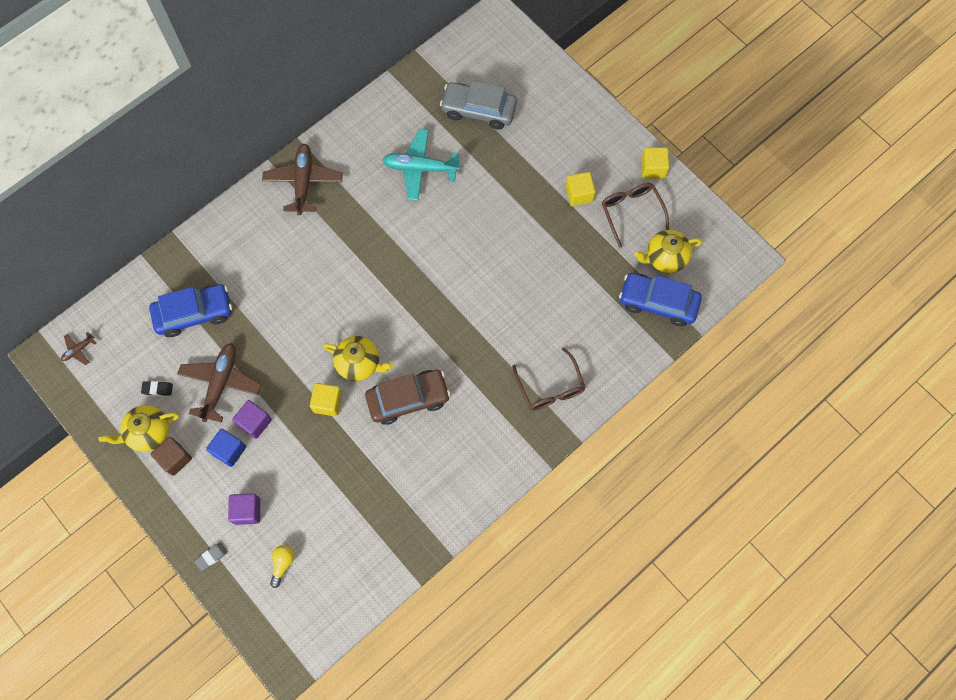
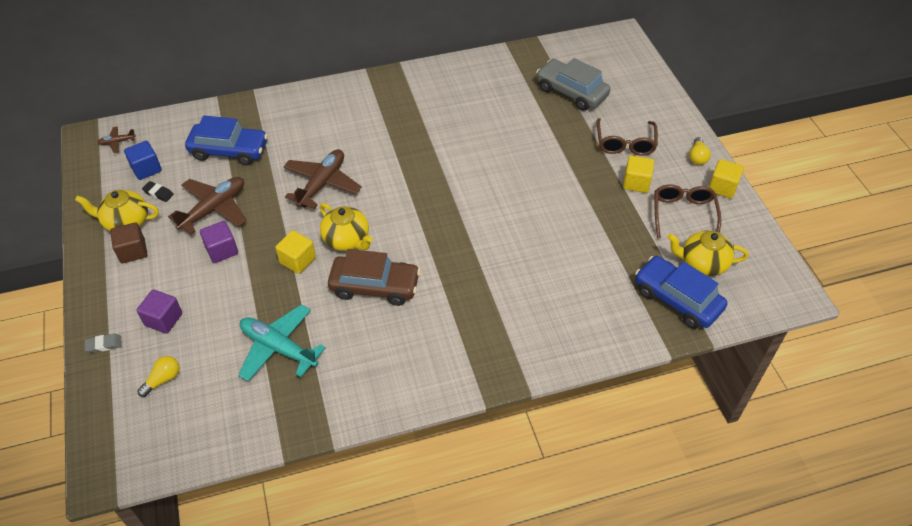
camera: 25 degrees right, 20 degrees down
(229, 450) = (183, 263): blue cube -> blue cube (146, 169)
(303, 182) = (385, 92): brown plane -> brown plane (322, 184)
(420, 168) = (494, 115): turquoise plane -> turquoise plane (278, 348)
(550, 387) = (523, 331): brown glasses -> brown glasses (625, 143)
(620, 143) = (697, 157): none -> yellow light bulb

